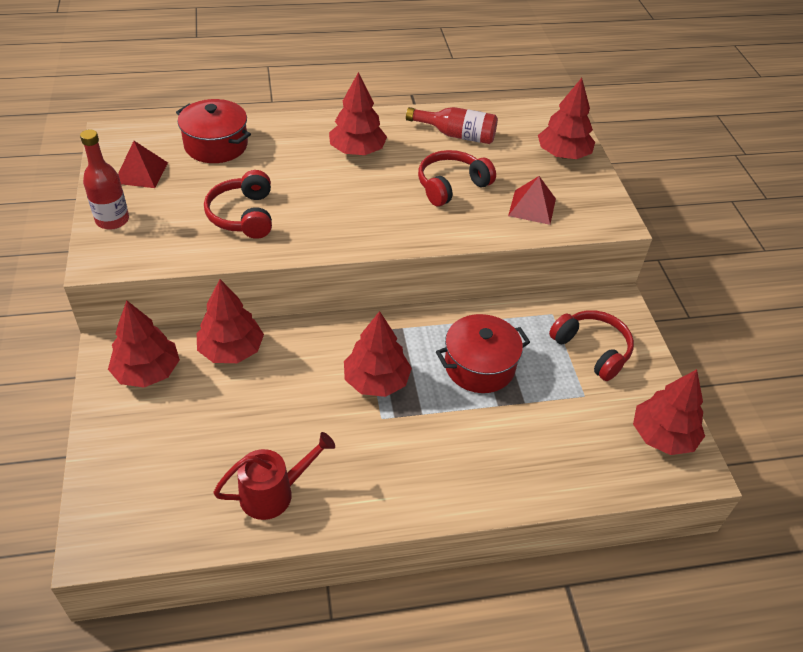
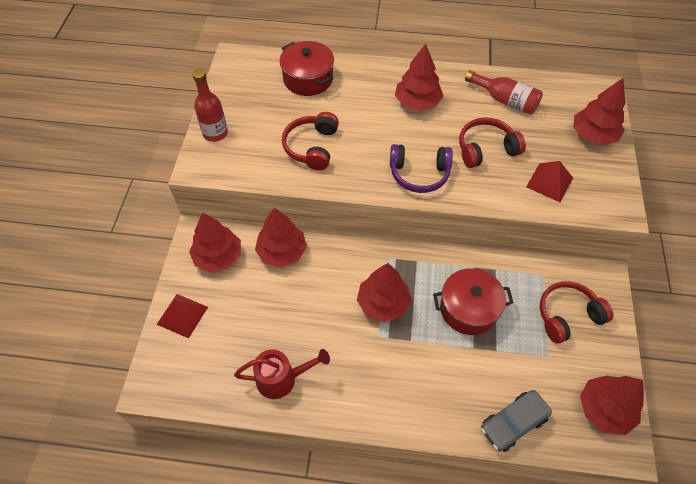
camera: 20 degrees right, 10 degrees up
(141, 172) = (246, 94): red pyramid -> red pyramid (182, 315)
(383, 222) = (419, 174): none -> purple headphones
(568, 474) = (513, 423): none -> grey car
(592, 350) = (567, 316): red headphones -> red headphones turned 90 degrees counterclockwise

